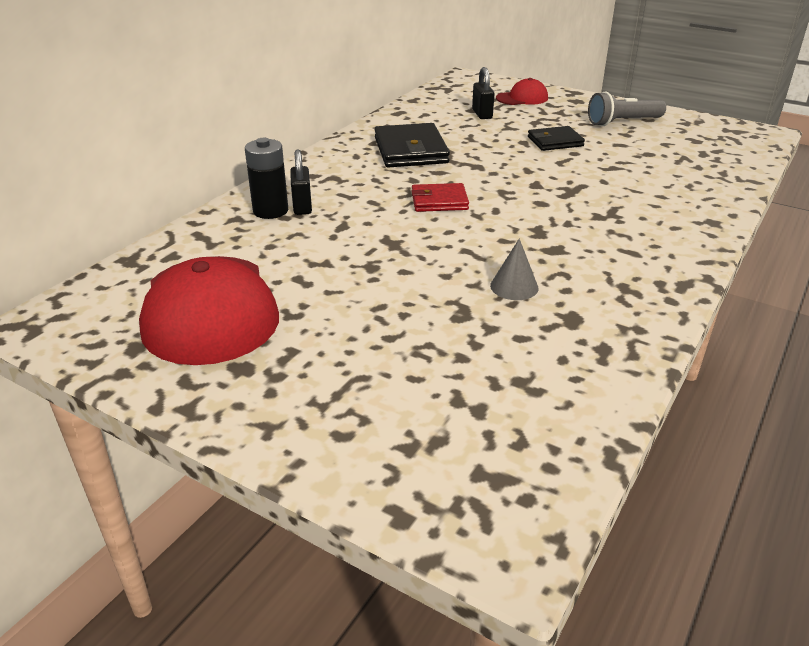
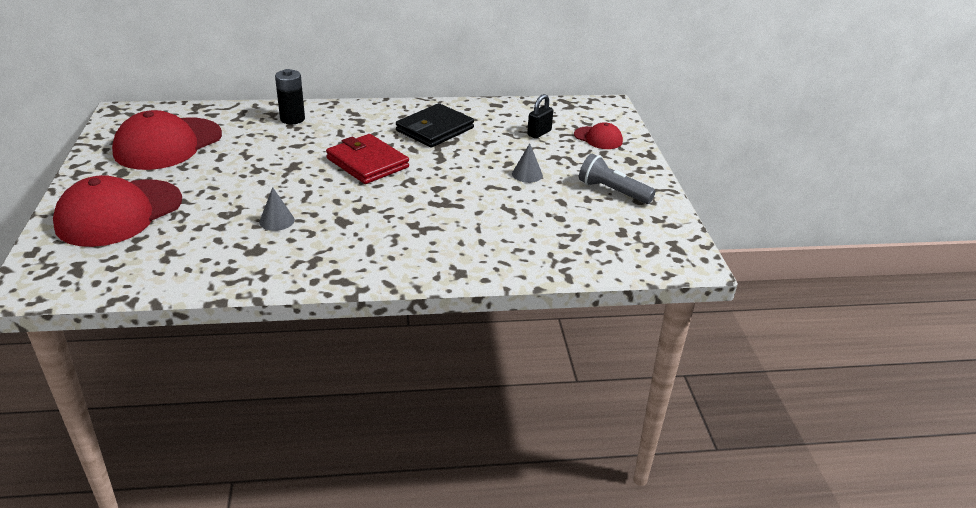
camera: 50 degrees right, 0 degrees up
(302, 206) = (308, 125): black padlock -> none
(366, 399) = (119, 213): none -> red cap
(439, 201) = (367, 163): red wallet -> red wallet, size x1.64
(555, 141) = (527, 174): black wallet -> grey cone

